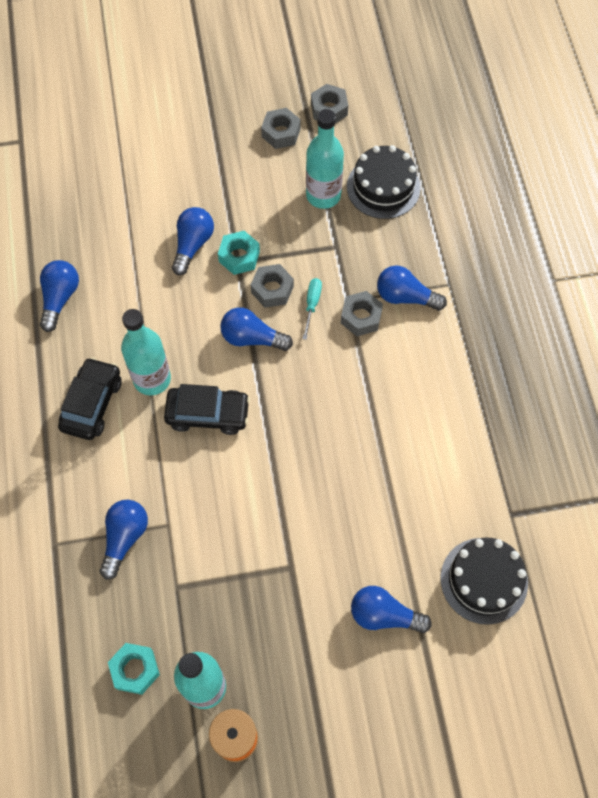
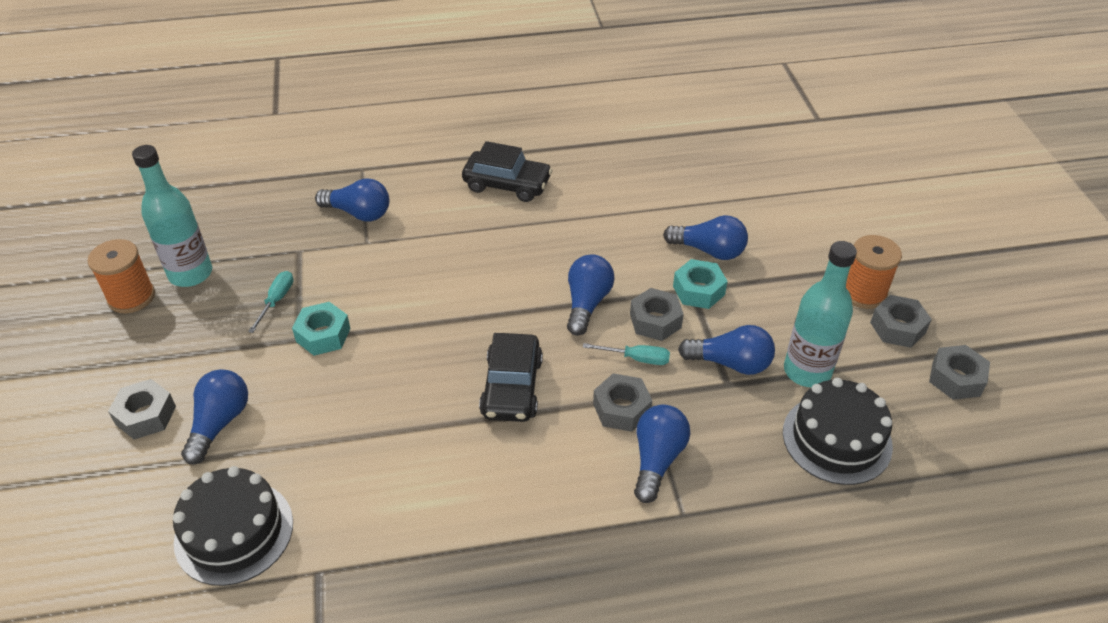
camera: 90 degrees right, 20 degrees down
(60, 298) = (628, 156): blue light bulb -> blue light bulb (730, 363)
(135, 670) = (224, 226): turquoise nut -> turquoise nut (323, 335)
(152, 379) = (534, 225): turquoise bottle -> none
(208, 414) = (490, 268): black car -> black car (512, 387)
(243, 595) = (276, 300): none -> turquoise screwdriver
(244, 147) = (863, 293): none -> orange spool
(378, 681) = (146, 415): none -> grey nut

